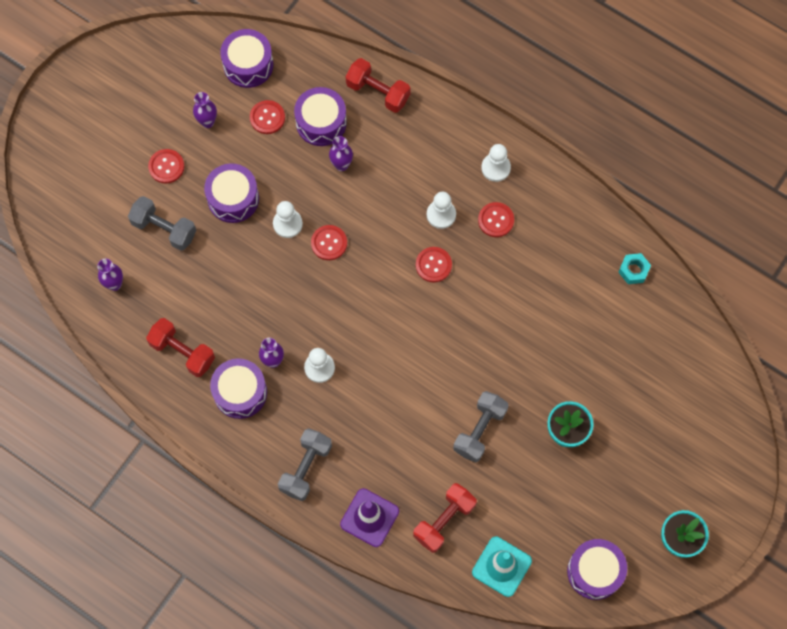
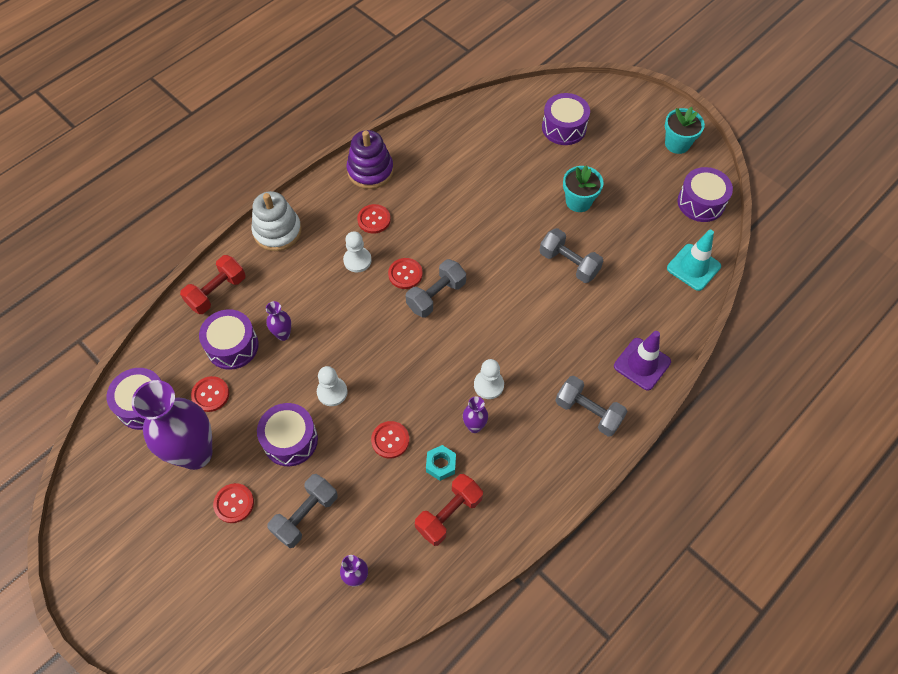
camera: 80 degrees left, 10 degrees down
(207, 122) = (195, 454): purple vase -> purple vase, size x2.33
(240, 392) = (502, 462): purple drum -> purple drum (564, 127)
(329, 243) = (362, 358): red button -> red button (390, 440)
(413, 300) = (436, 296): none -> grey dumbbell
(444, 521) = (649, 304): red dumbbell -> none
(461, 129) = (277, 231): none -> white stacking toy
(495, 168) = (323, 211): white pawn -> none
(560, 203) = (370, 171): none -> purple stacking toy
(633, 270) = (444, 132): turquoise nut -> turquoise nut (441, 465)

